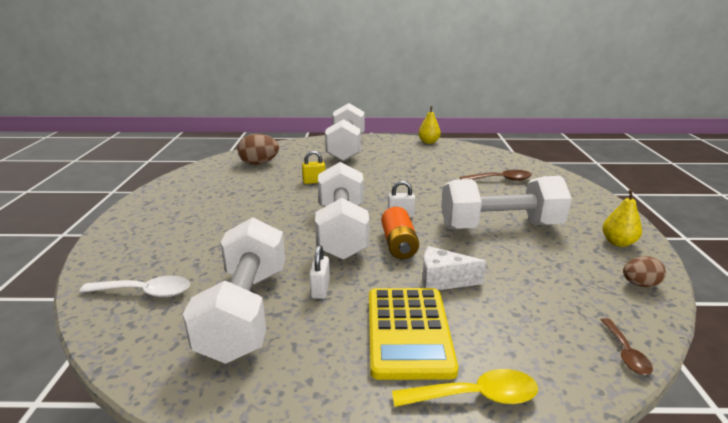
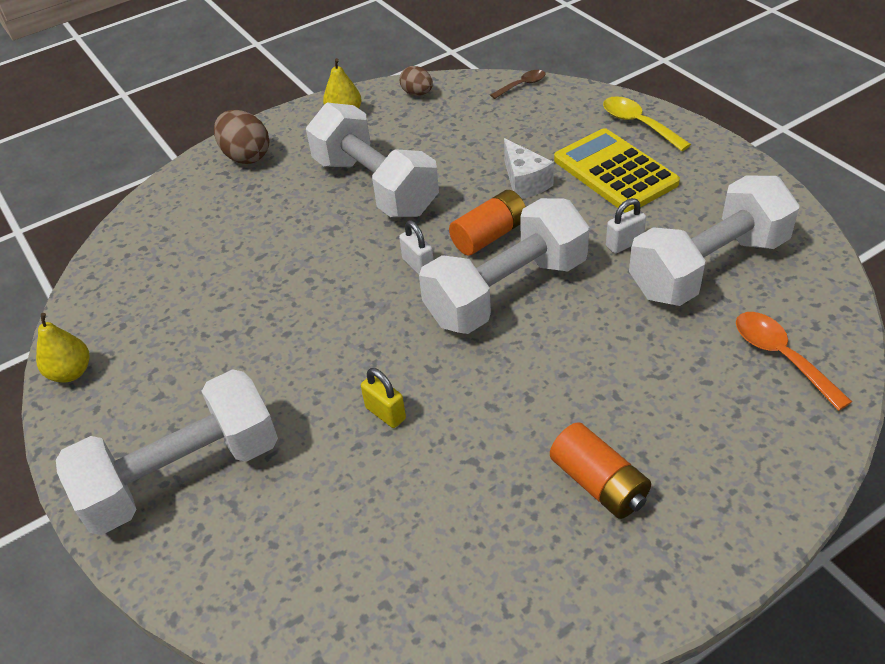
camera: 120 degrees left, 20 degrees up
(145, 292) = (781, 357): white spoon -> orange spoon
(200, 207) = (598, 483): none -> orange battery
(259, 163) = (367, 559): brown egg -> brown egg (246, 156)
(408, 332) = (615, 172): yellow calculator -> yellow calculator turned 90 degrees counterclockwise
(501, 180) = (222, 228): brown spoon -> none

